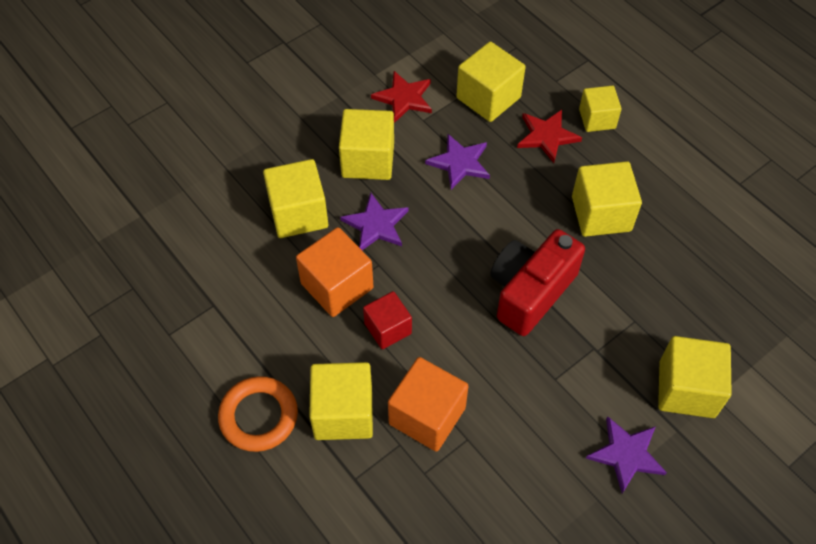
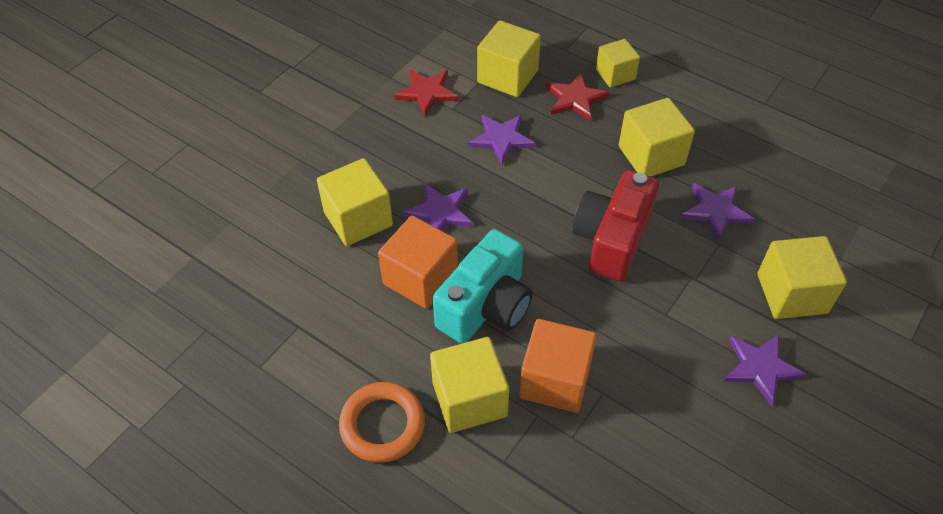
camera: 15 degrees left, 5 degrees down
(368, 160) = (411, 155): yellow cube -> none
(388, 328) = (486, 306): red cube -> turquoise camera
(643, 287) = (715, 211): none -> purple star

